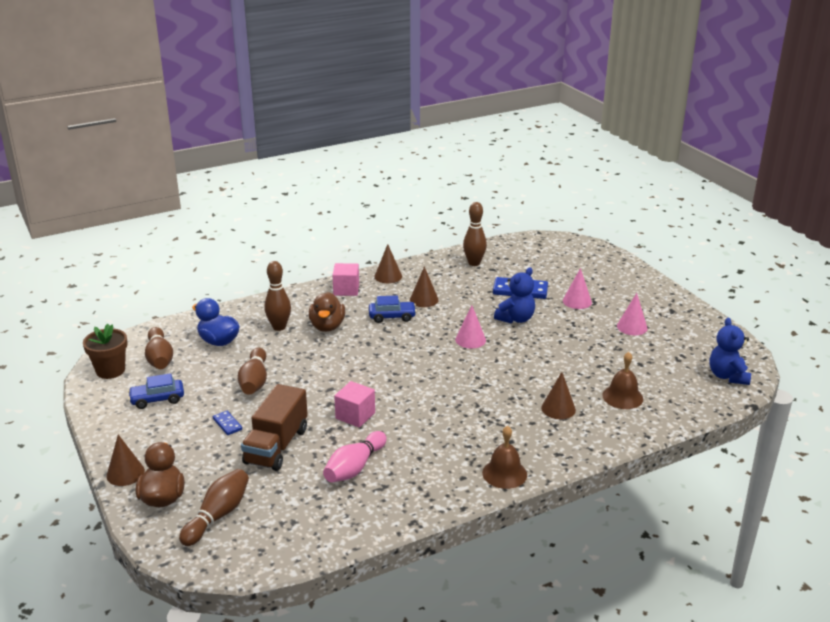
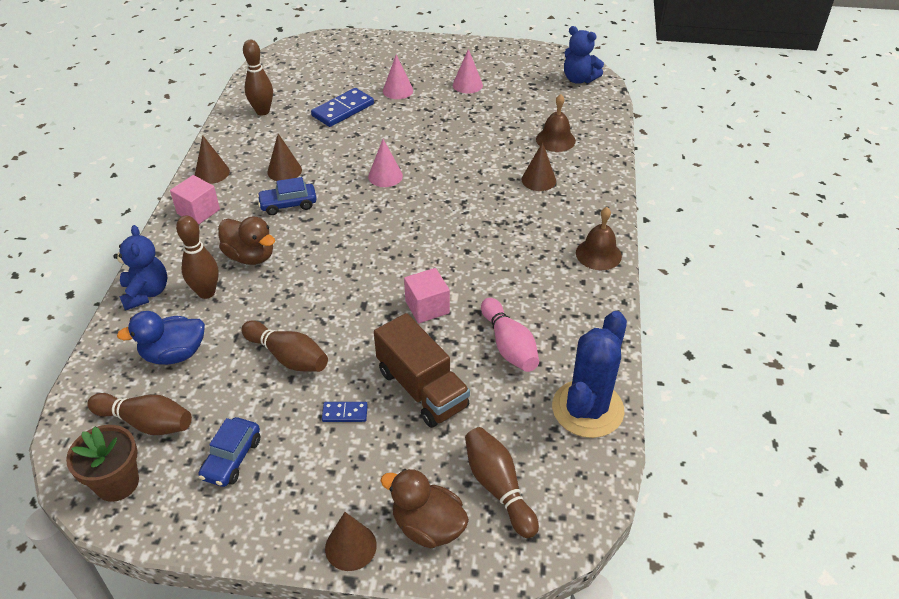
camera: 55 degrees left, 15 degrees up
(327, 531) = (587, 409): none -> blue cactus
(392, 317) = (288, 204): blue car -> blue car turned 135 degrees counterclockwise
(515, 319) = (384, 135): blue teddy bear -> blue teddy bear (146, 293)

